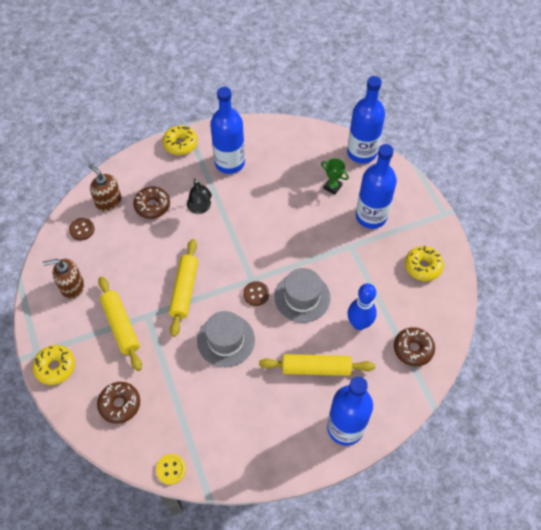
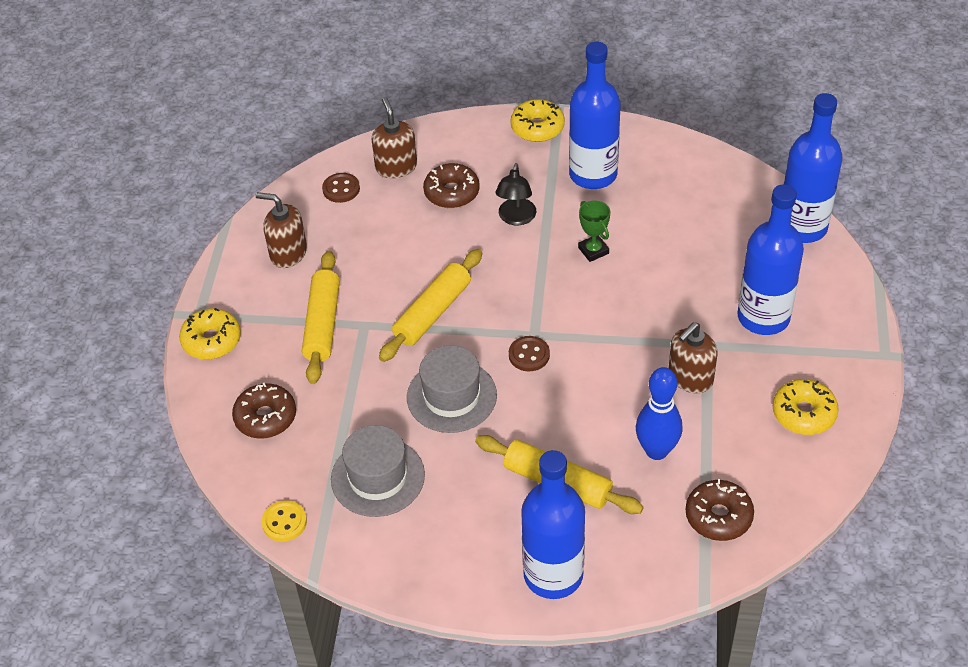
camera: 30 degrees right, 10 degrees down
(302, 297) = (593, 384): grey hat -> grey hat (378, 477)
(332, 187) = (728, 257): green trophy -> green trophy (593, 250)
(352, 270) = (690, 378): none -> brown soap dispenser

